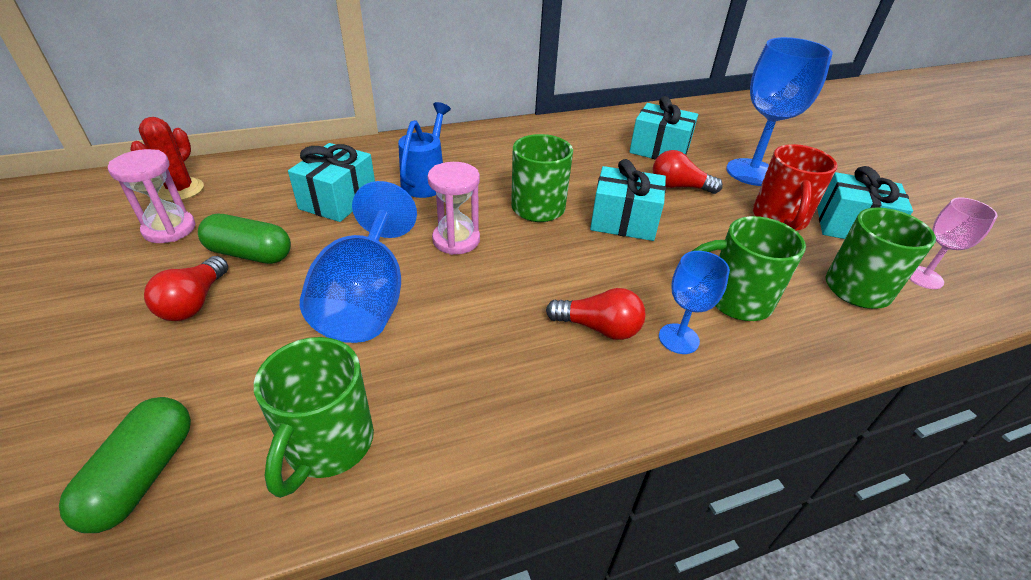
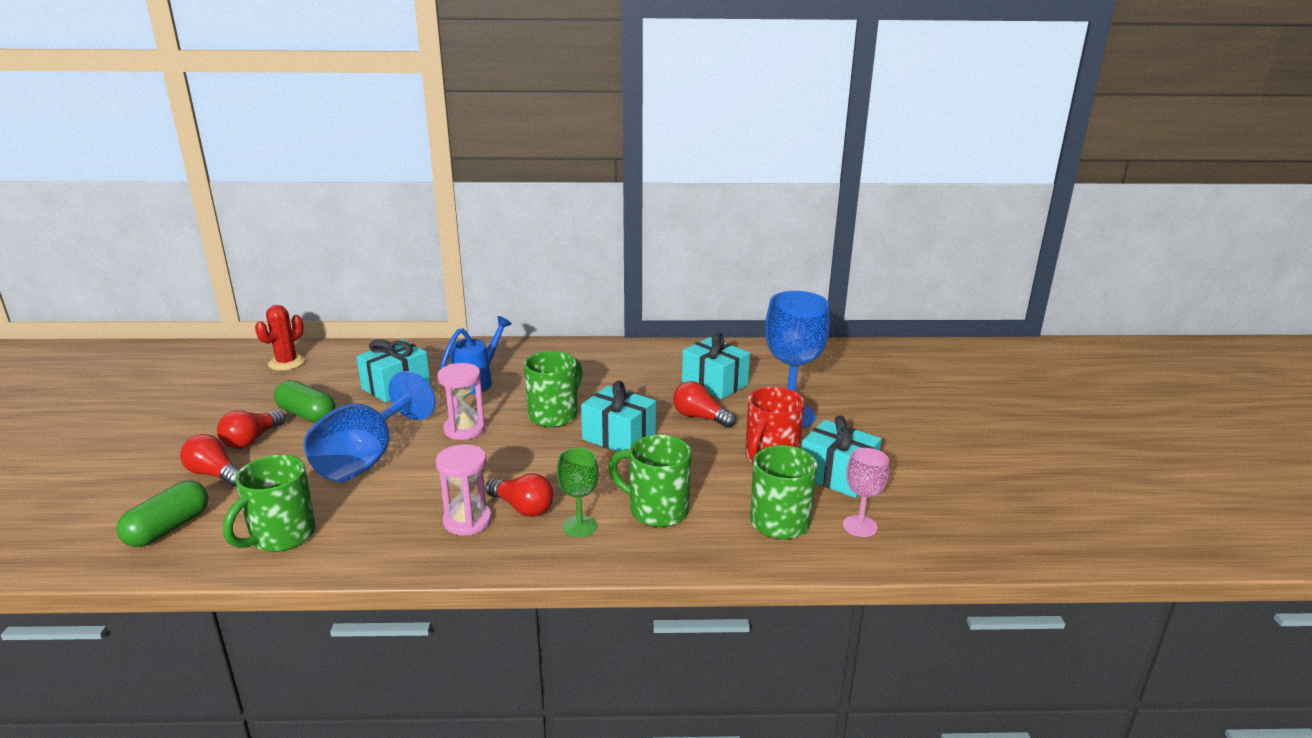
camera: 20 degrees right, 15 degrees down
(169, 229) = (263, 389): pink hourglass -> pink hourglass (467, 521)
(169, 366) = (215, 474): none -> red light bulb
(678, 339) = (579, 526): blue goblet -> green goblet

